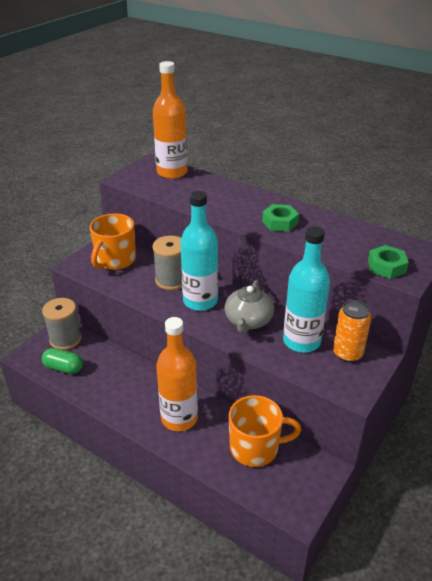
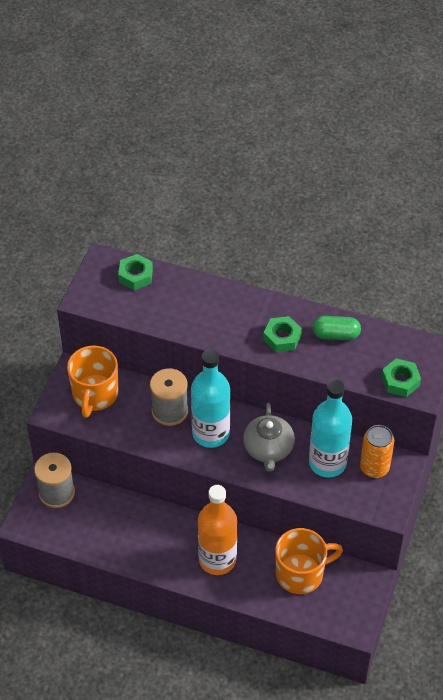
camera: 15 degrees left, 15 degrees up
(63, 368) = (73, 529): green capsule -> green capsule (335, 335)
(172, 172) = (136, 275): orange bottle -> green nut

